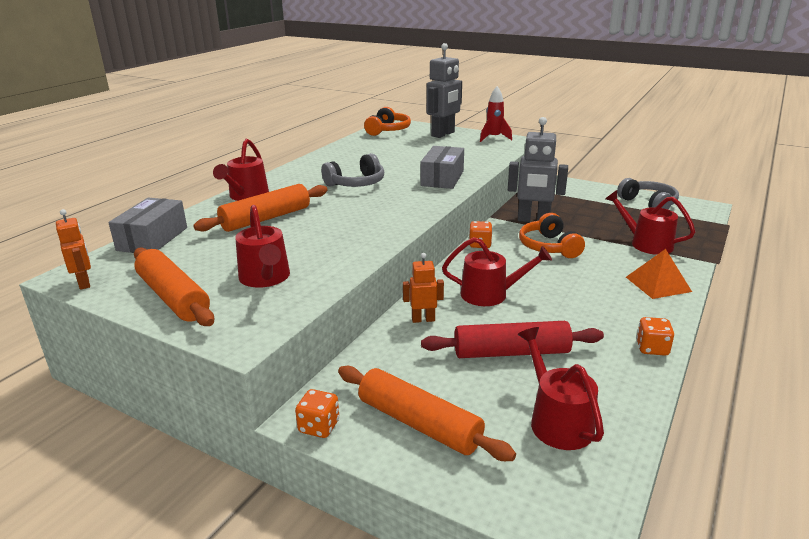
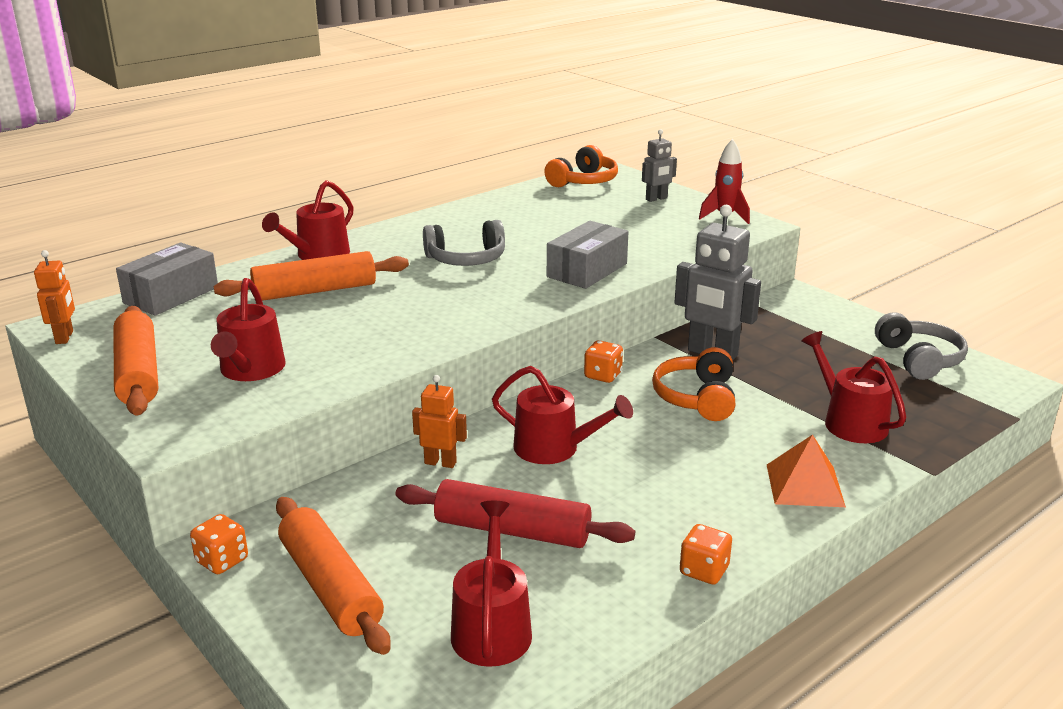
camera: 20 degrees right, 0 degrees up
(443, 134) = (656, 199): grey robot -> grey robot, size x0.54

